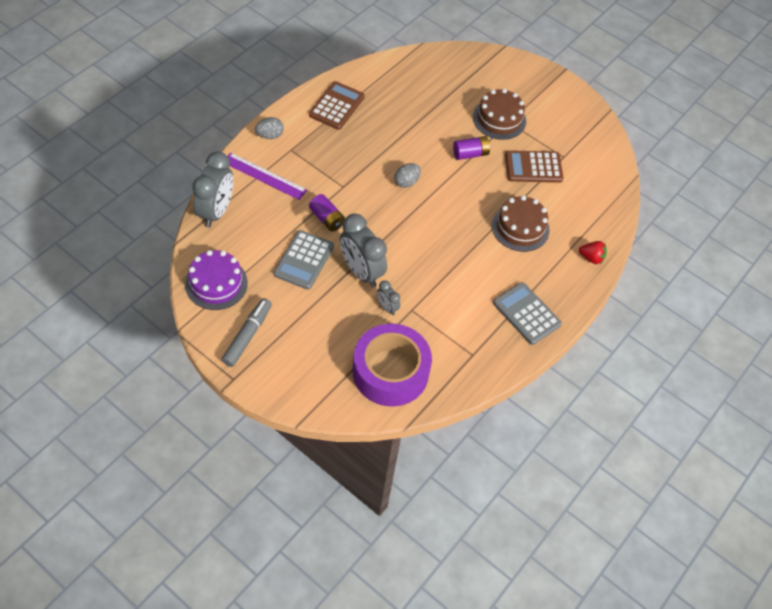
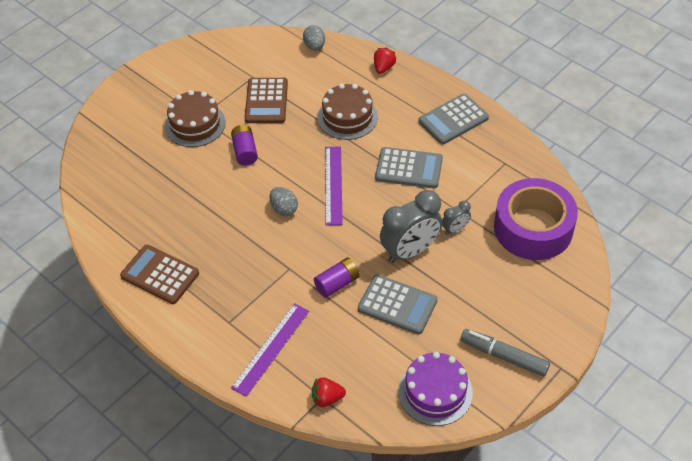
camera: 80 degrees left, 5 degrees down
(216, 211) = (327, 398): grey clock -> red strawberry
(270, 135) = (204, 345): grey egg -> grey egg (314, 46)
(435, 217) = (333, 185): none -> purple ruler
(459, 274) = (409, 168): none -> grey calculator

